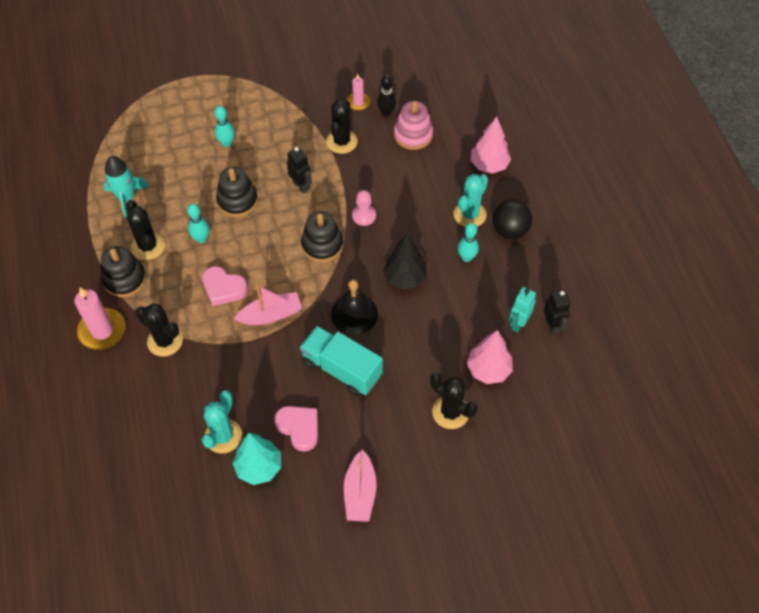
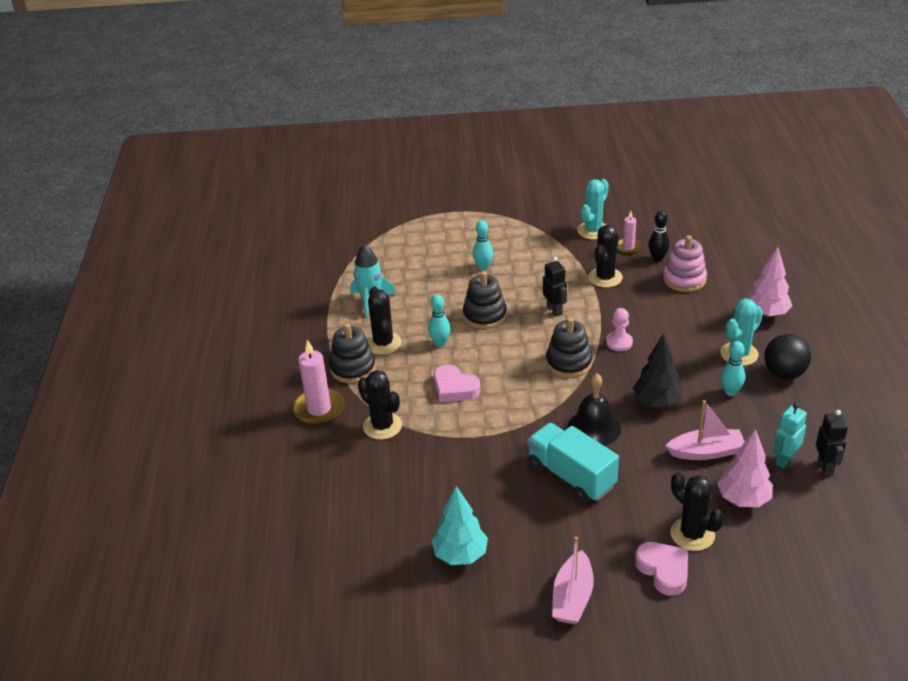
camera: 15 degrees right, 20 degrees down
(223, 436) = (426, 520): turquoise cactus -> turquoise cactus (593, 230)
(271, 315) = (501, 417): pink boat -> pink boat (706, 452)
(299, 428) = (513, 525): pink heart -> pink heart (664, 570)

